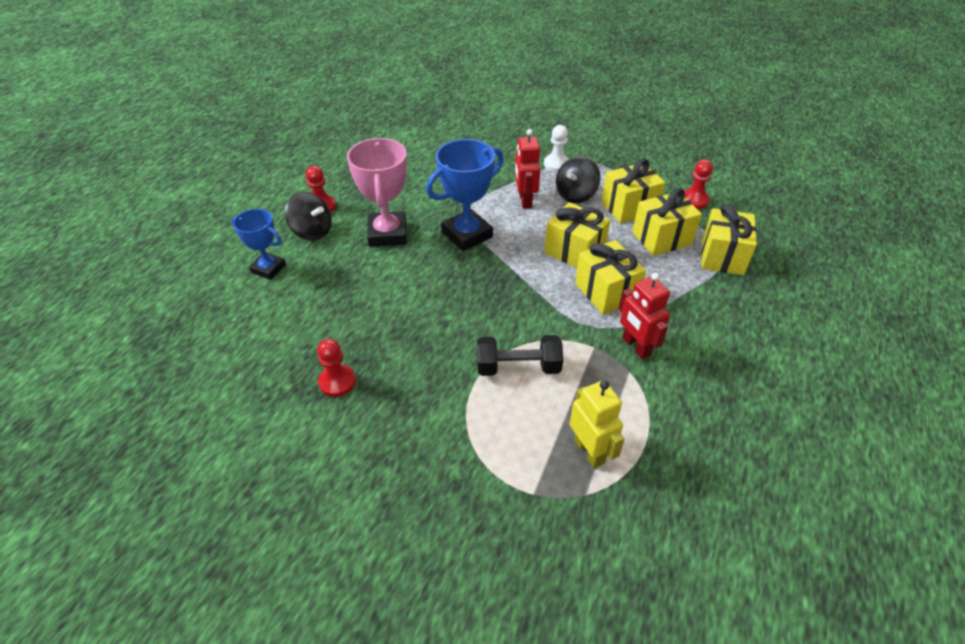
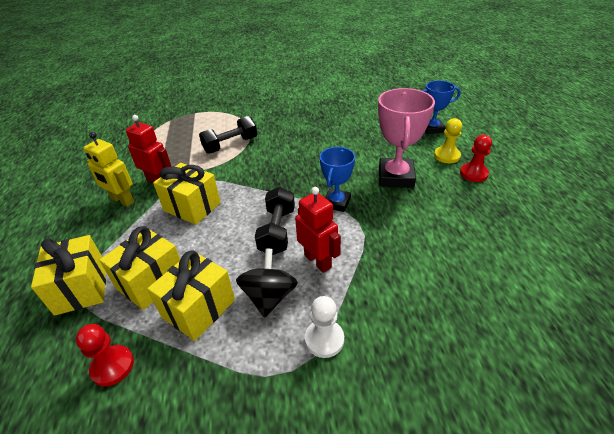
camera: 150 degrees right, 5 degrees down
(312, 231) = (447, 156): black spinning top -> yellow pawn
(337, 382) = (320, 108): red pawn -> none
(387, 233) = (396, 177): pink trophy -> pink trophy turned 45 degrees clockwise
(467, 234) = (336, 203): blue trophy -> blue trophy, size x0.63
(539, 233) = (277, 231): none -> black dumbbell
(574, 251) = (234, 228): yellow gift -> none
(589, 451) = (173, 131): yellow robot -> yellow robot (122, 200)

